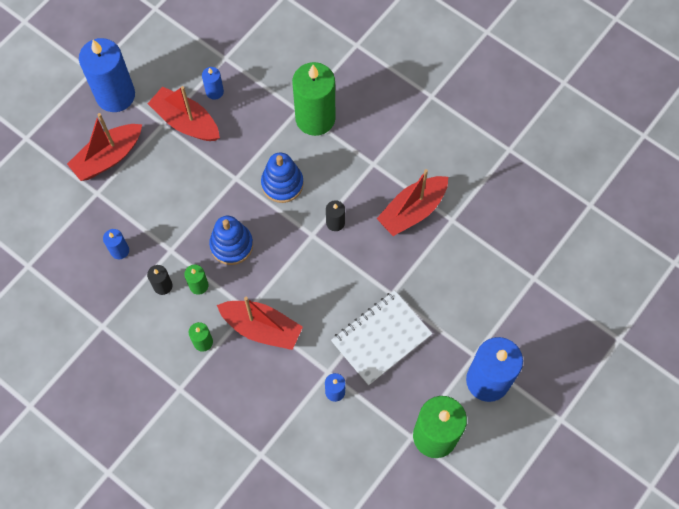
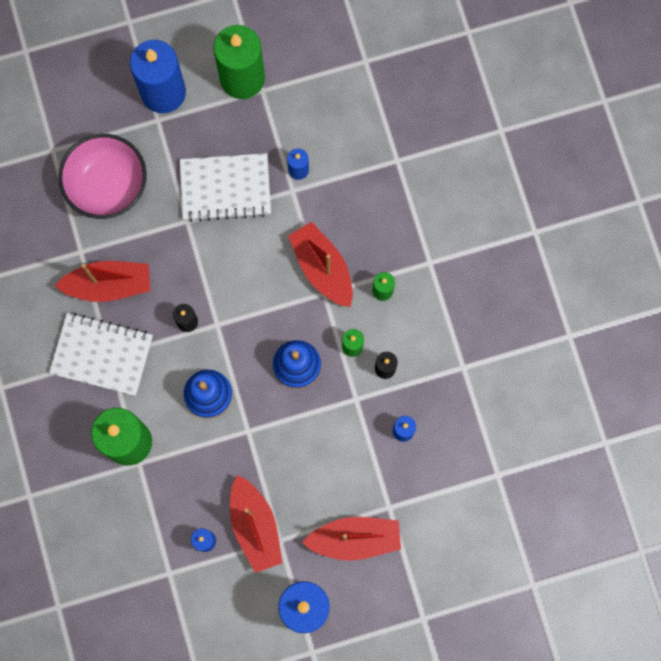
camera: 145 degrees left, 10 degrees up
(379, 161) = (102, 355): none -> white notebook
(471, 280) = (107, 185): none -> pink bowl

